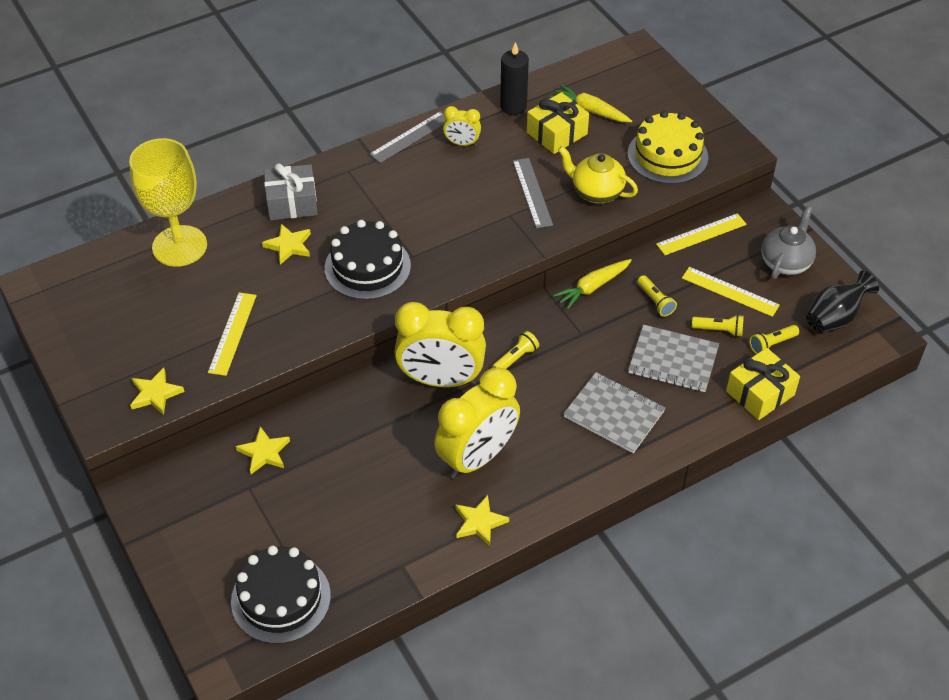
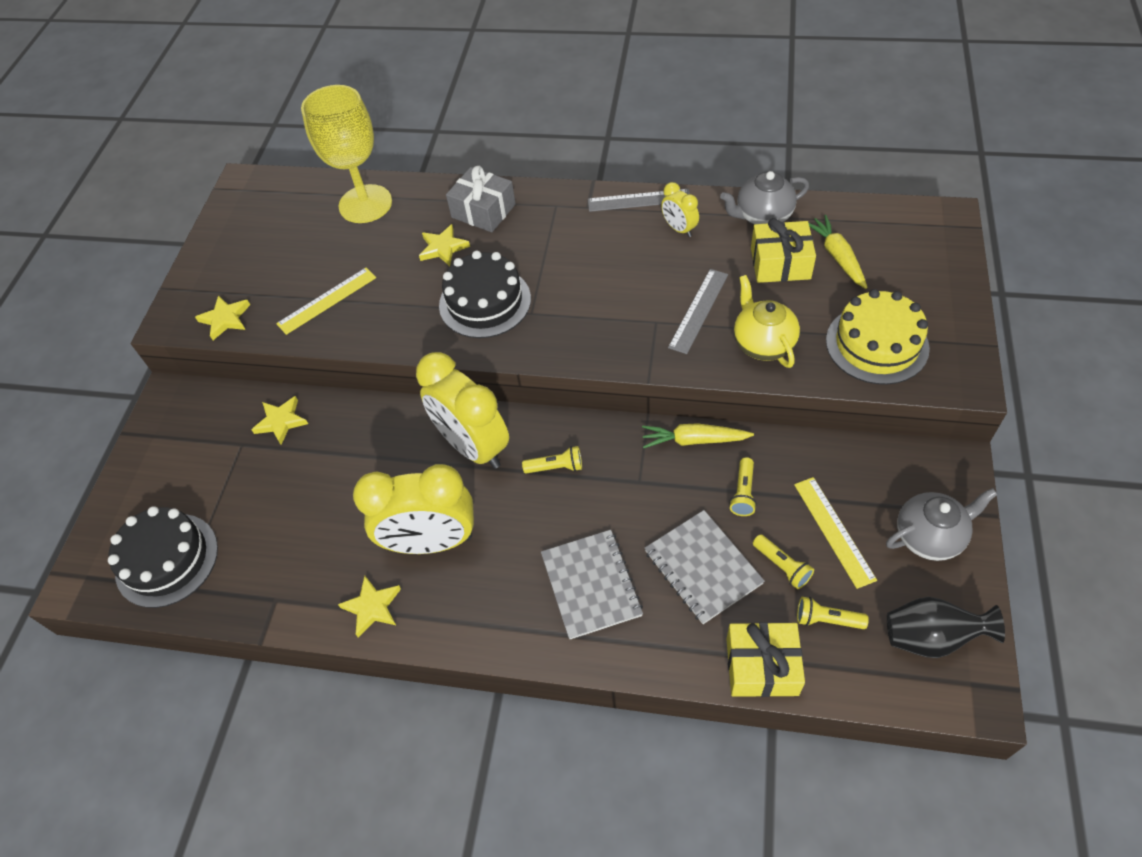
camera: 45 degrees right, 5 degrees up
(513, 106) = (762, 216): black candle -> grey teapot
(701, 234) = (859, 450): yellow ruler -> none

